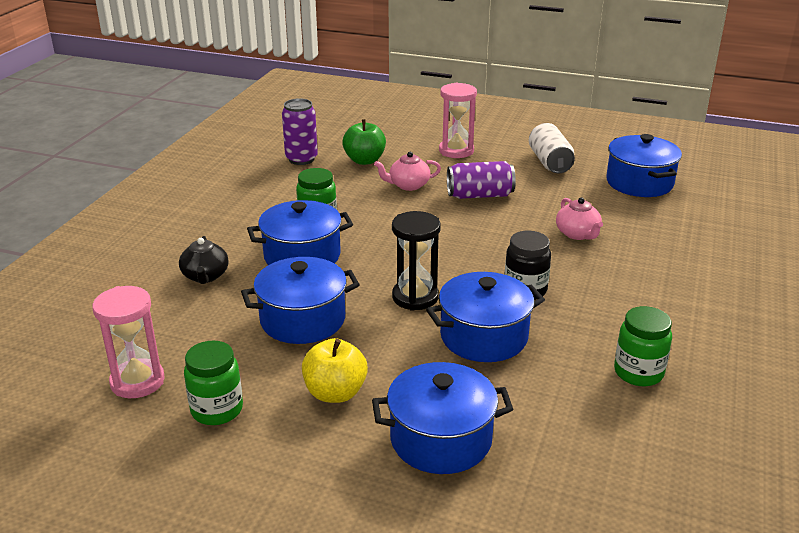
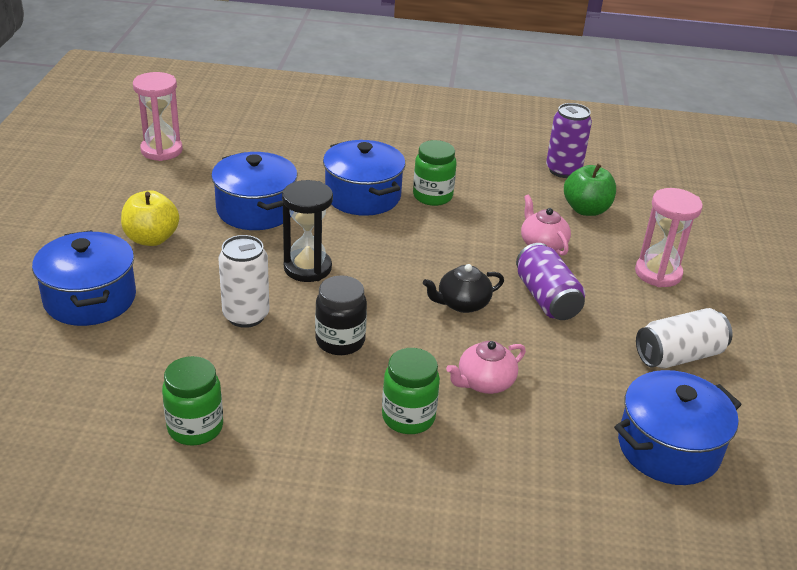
camera: 75 degrees right, 5 degrees up
(205, 276) = (313, 153): black teapot -> black teapot (462, 303)
(217, 410) = (128, 188): green jar -> green jar (408, 417)
(484, 337) = (246, 315): blue pot -> white can

